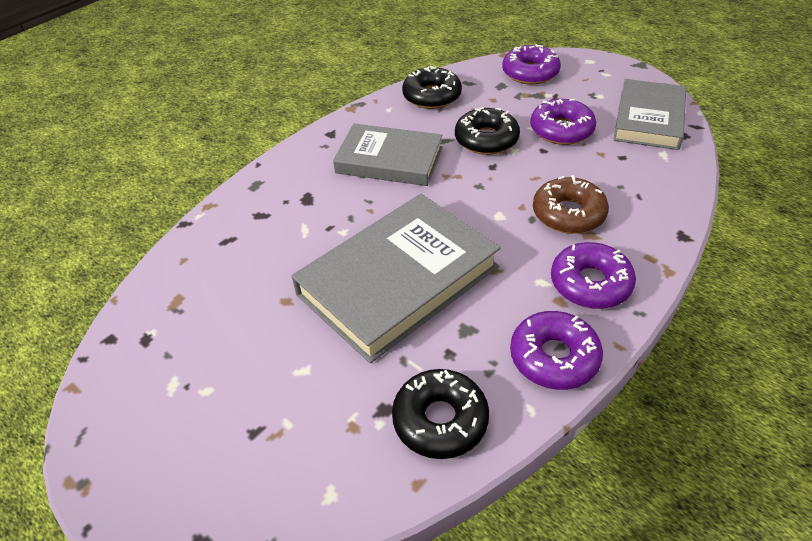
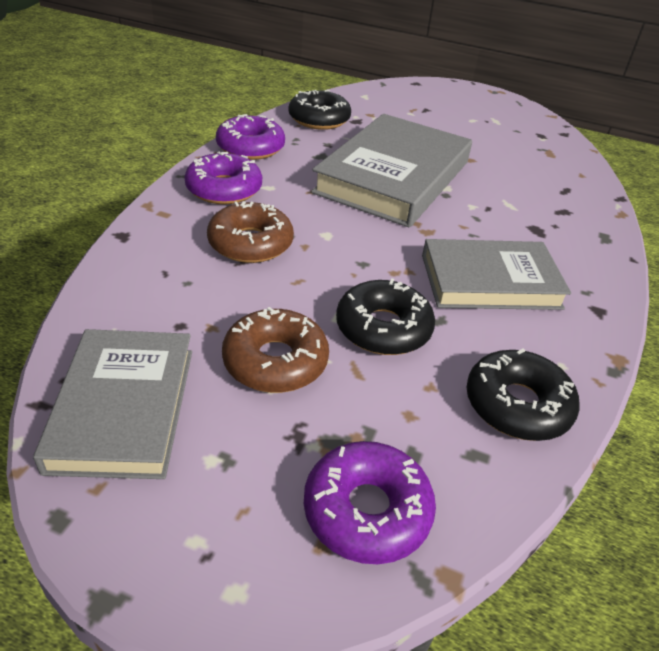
camera: 155 degrees right, 5 degrees down
(561, 130) = (275, 361): purple donut -> brown donut

